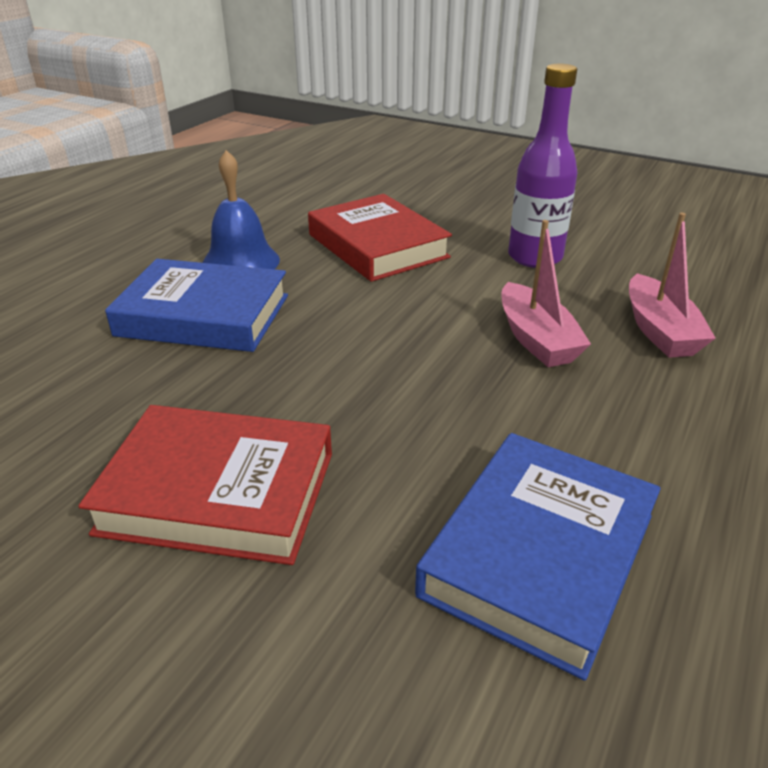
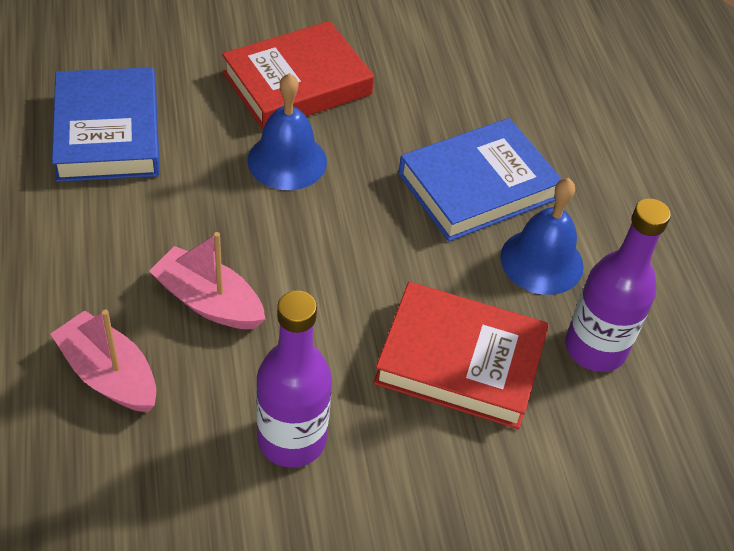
camera: 135 degrees right, 15 degrees up
(283, 222) = (595, 348): none -> purple bottle
(343, 411) = (287, 161): none -> blue bell

